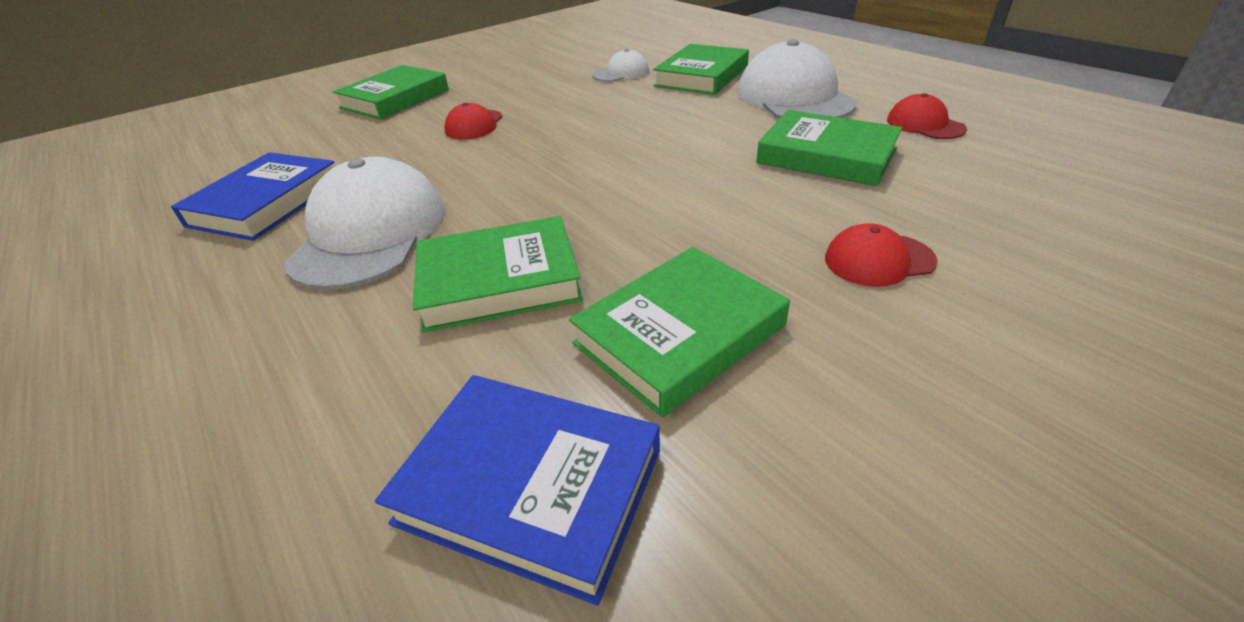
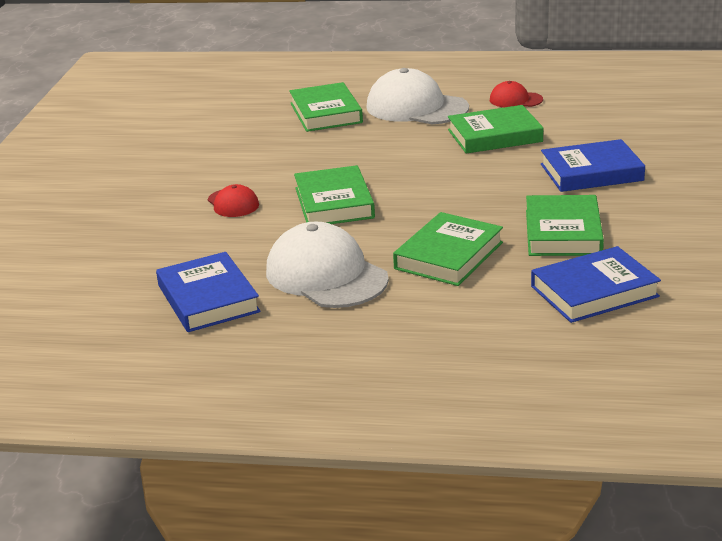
camera: 45 degrees left, 10 degrees down
(395, 99) = (107, 214): green book -> green book (334, 203)
(621, 73) = (258, 130): white cap -> none
(878, 260) = (591, 172): red cap -> blue book

